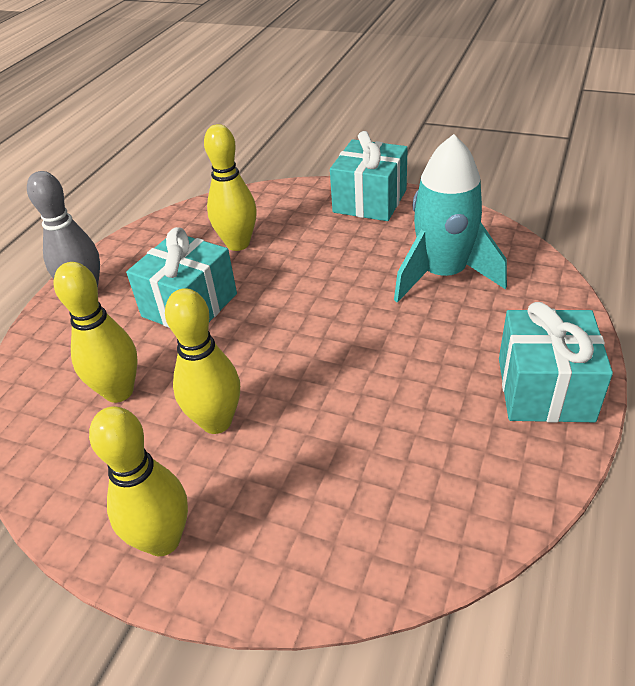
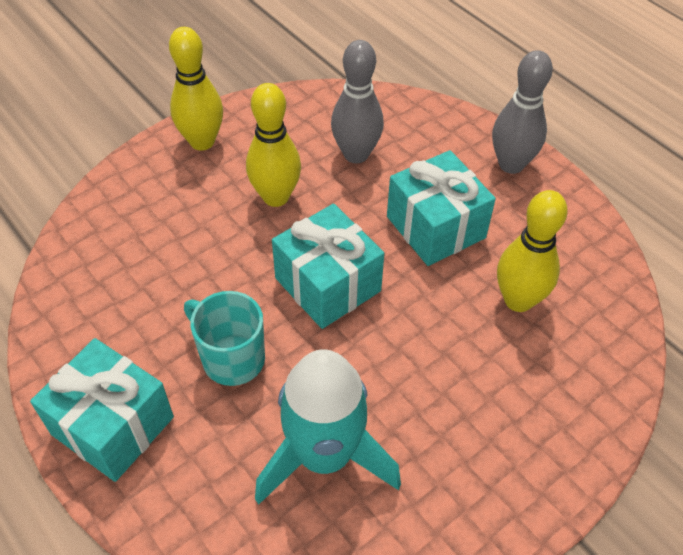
camera: 115 degrees right, 10 degrees up
(119, 391) = (356, 154): yellow bowling pin -> grey bowling pin
(370, 201) = (530, 475): turquoise gift -> turquoise gift (328, 284)
(418, 355) = (231, 358): none -> turquoise mug

